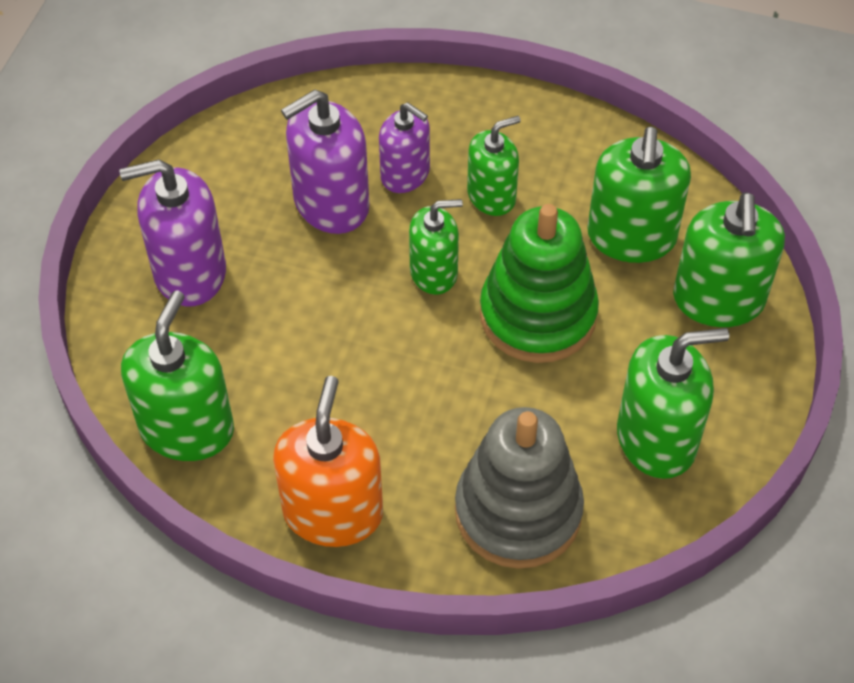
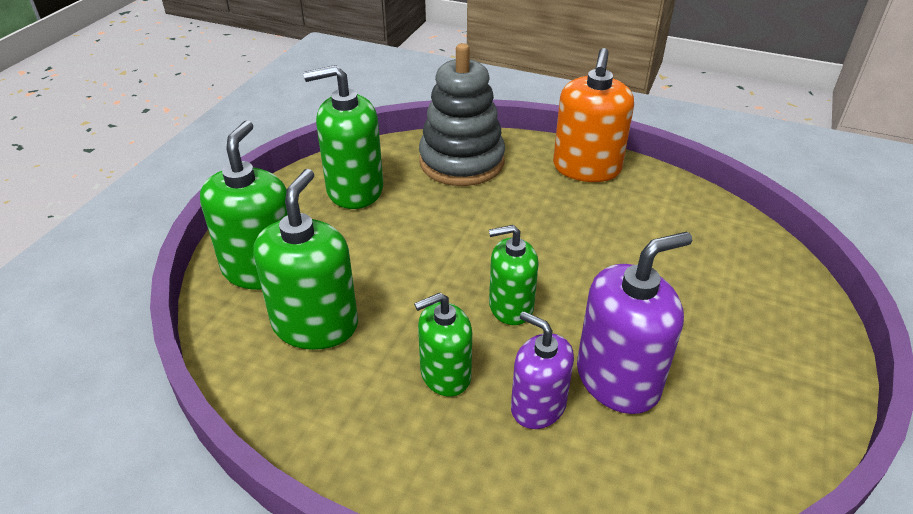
camera: 175 degrees left, 15 degrees down
(187, 428) = (704, 214): green soap dispenser -> none
(189, 272) = (746, 322): purple soap dispenser -> none
(538, 315) = (422, 268): green stacking toy -> none

